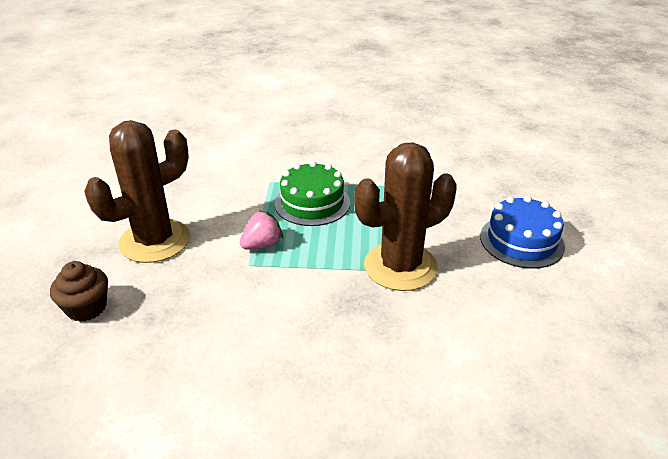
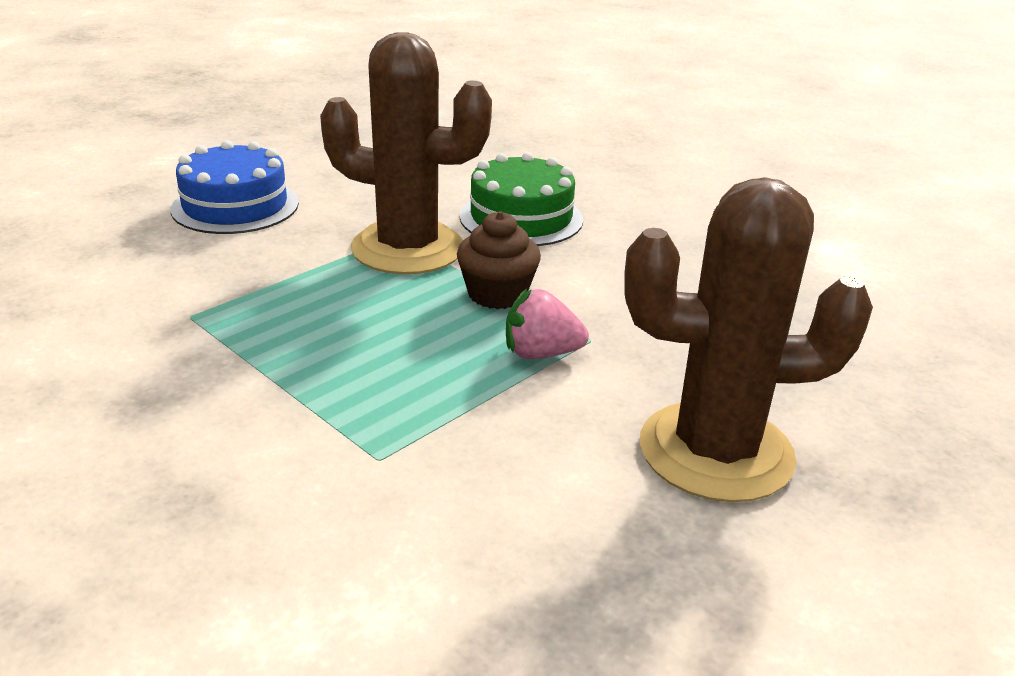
camera: 140 degrees left, 5 degrees down
(86, 308) = (879, 398): brown cupcake -> brown cupcake (497, 294)
(312, 203) = (375, 374): green cake -> green cake (521, 218)

